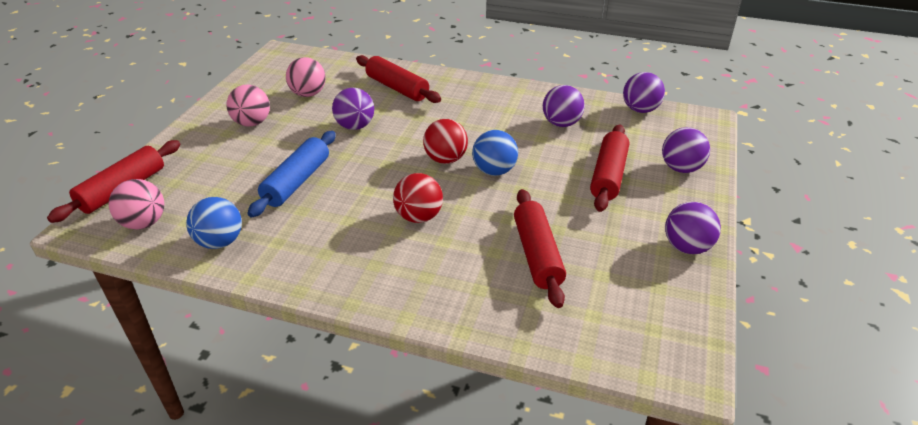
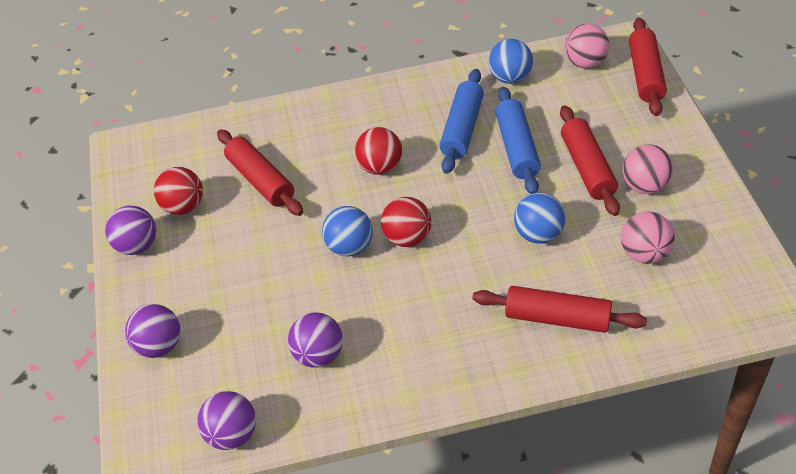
camera: 155 degrees right, 10 degrees up
(318, 216) = (462, 129): none -> blue rolling pin
(355, 126) = (539, 234): purple ball -> blue ball
(608, 175) = (233, 297): red rolling pin -> red rolling pin (587, 168)
(628, 263) = (184, 206): none -> red ball

